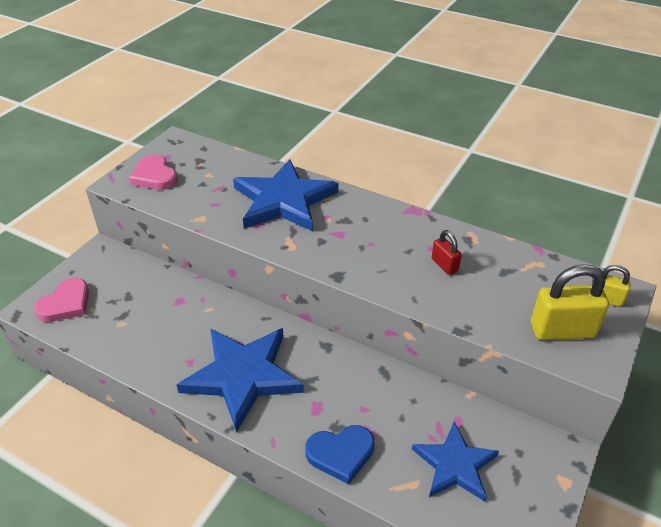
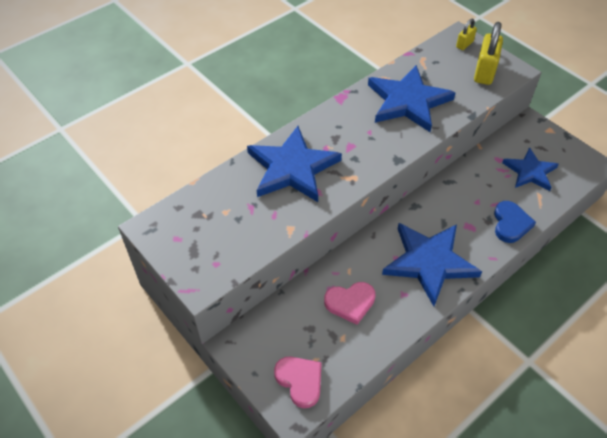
camera: 70 degrees left, 10 degrees up
(154, 176) = (206, 253): pink heart -> pink heart (350, 303)
(444, 265) = (408, 101): red padlock -> blue star

